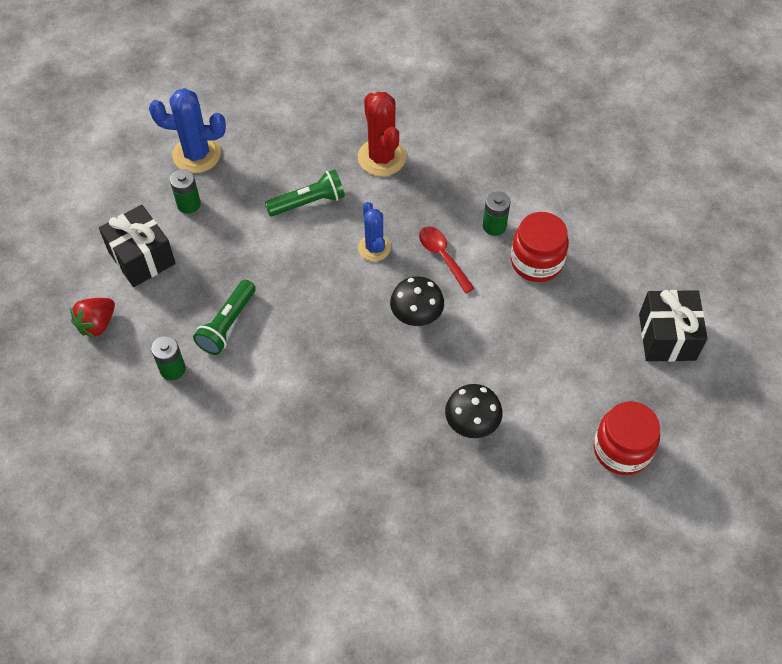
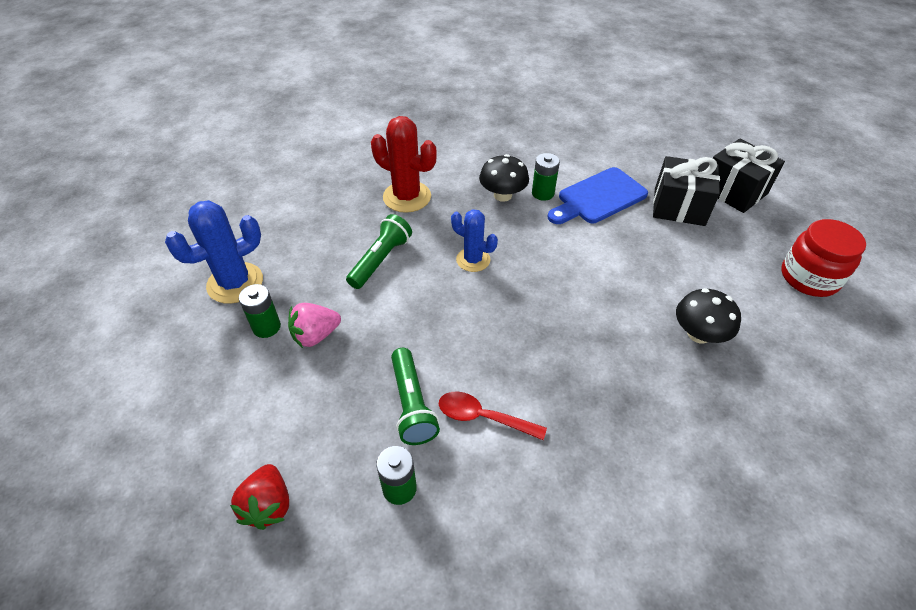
camera: 40 degrees left, 10 degrees down
(142, 257) = (260, 404): black gift -> black gift (679, 207)
(213, 232) = (315, 335): none -> pink strawberry
(416, 314) = (562, 285): black mushroom -> black mushroom (502, 195)
(443, 257) = (532, 234): red spoon -> red spoon (483, 417)
(536, 261) = (598, 197): red jar -> blue cutting board

